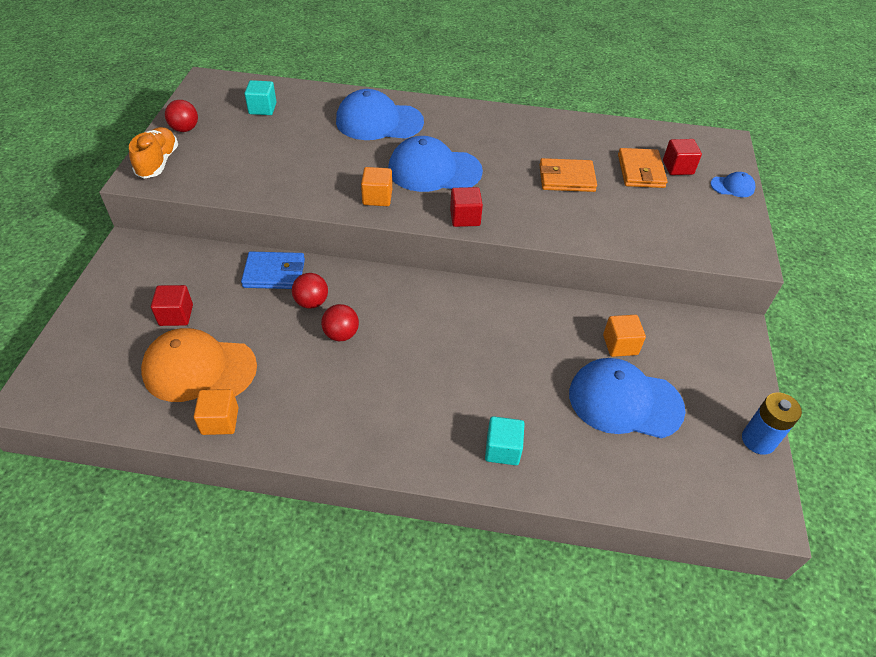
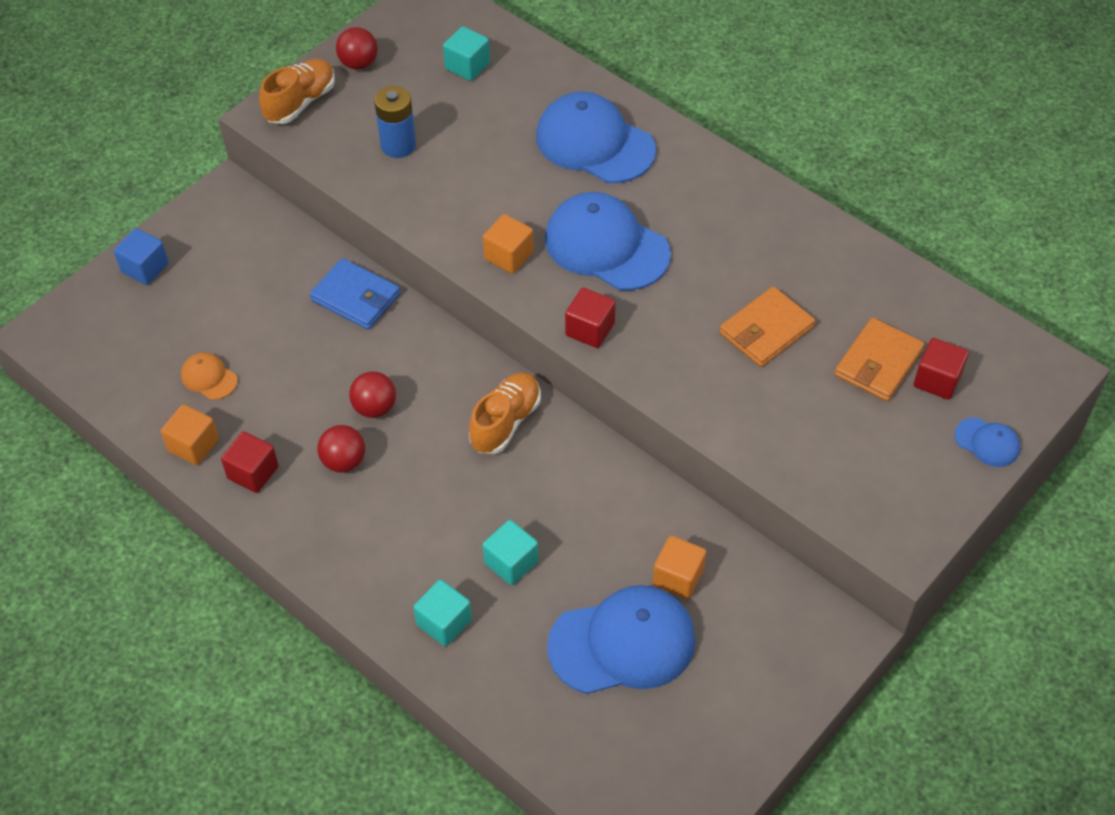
camera: 35 degrees right, 5 degrees up
(93, 318) = (145, 268): none -> blue cube
(176, 315) = (224, 303): red cube -> red cube (253, 472)
(199, 369) = (209, 378): orange cap -> orange cap, size x0.46
(311, 302) = (370, 353): red ball -> red ball (344, 461)
(437, 304) = (505, 422): none -> orange shoe
(513, 387) = (511, 562): none -> turquoise cube
(566, 178) = (766, 330): orange wallet -> orange wallet turned 75 degrees counterclockwise
(625, 401) = (622, 643): blue cap -> blue cap turned 120 degrees clockwise
(758, 440) = (737, 768): blue battery -> blue battery (398, 145)

